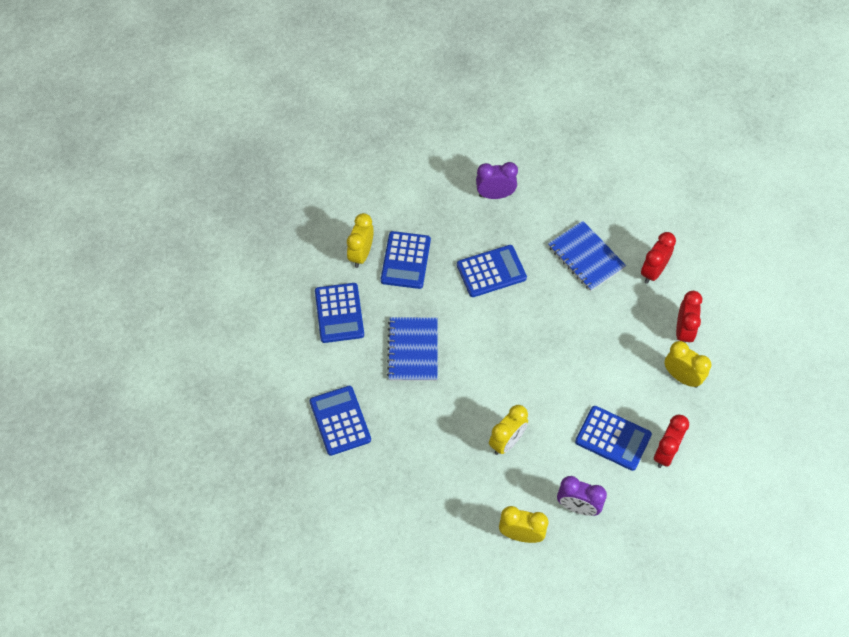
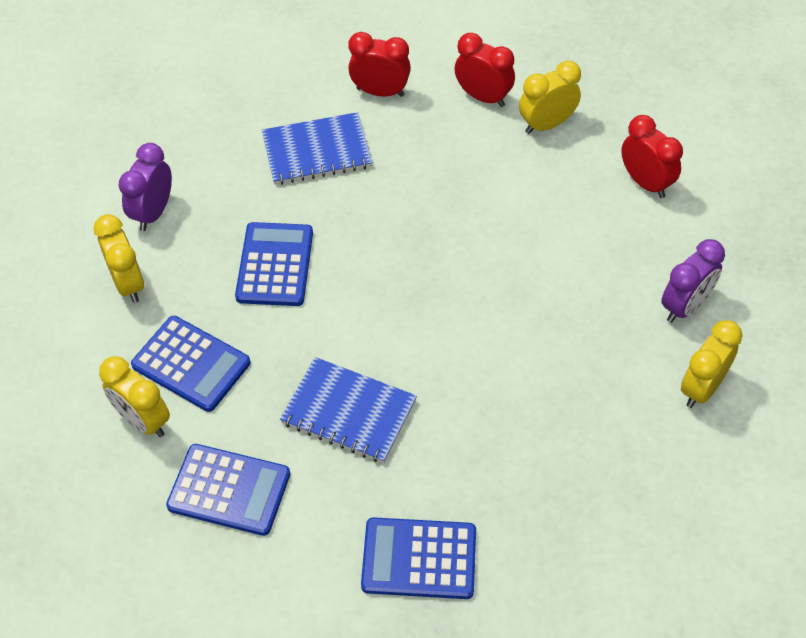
camera: 65 degrees left, 5 degrees down
(507, 442) = (553, 350): yellow clock -> yellow clock (128, 283)
(613, 438) = (601, 229): blue calculator -> none
(653, 271) = (380, 92): red clock -> red clock turned 135 degrees clockwise

